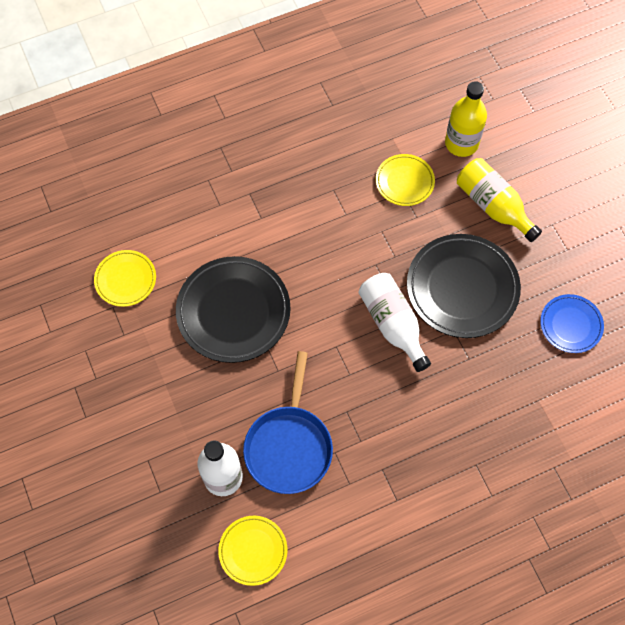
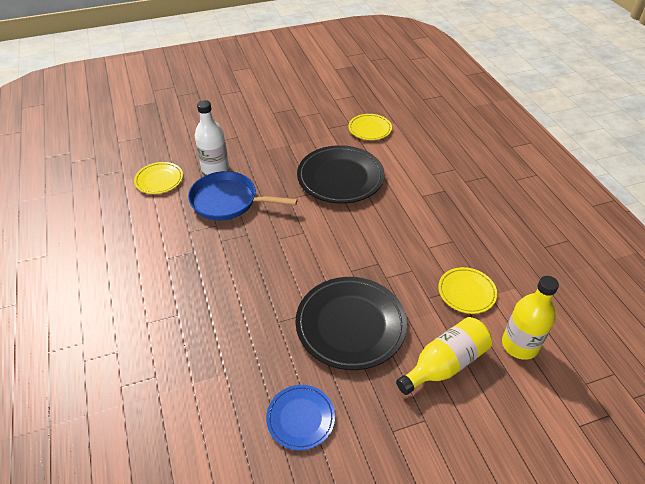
camera: 95 degrees right, 20 degrees down
(392, 324) = (319, 270): white bottle -> none

